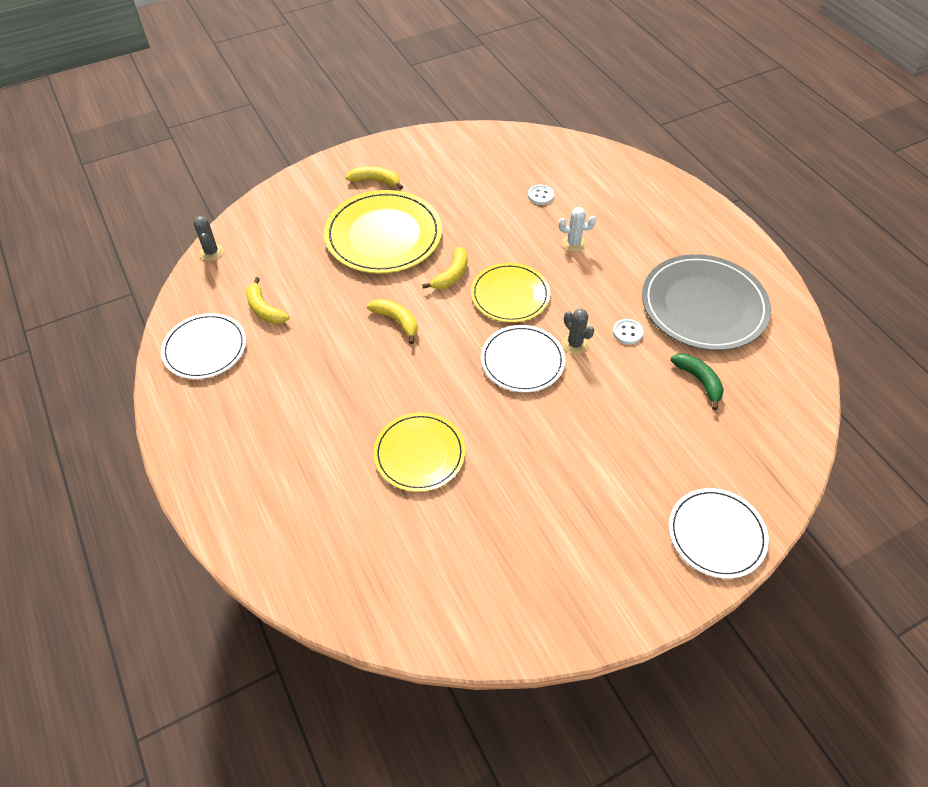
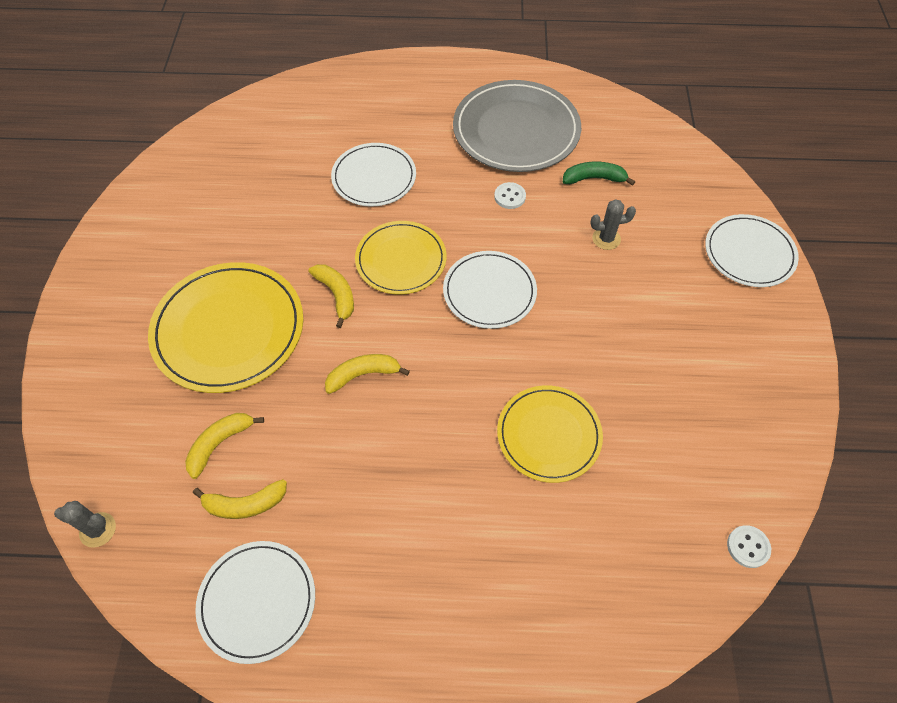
camera: 60 degrees left, 5 degrees up
(375, 181) = (136, 298): yellow banana -> yellow banana (220, 444)
(540, 196) = (290, 169): white button -> white button (748, 547)
(573, 243) = (374, 177): white cactus -> white plate
(575, 344) = (497, 241): grey cactus -> grey cactus (606, 239)

